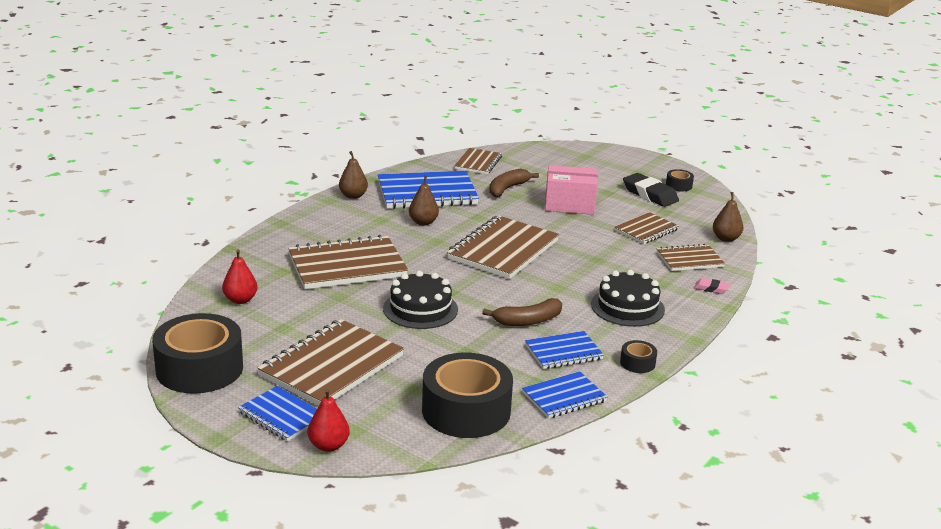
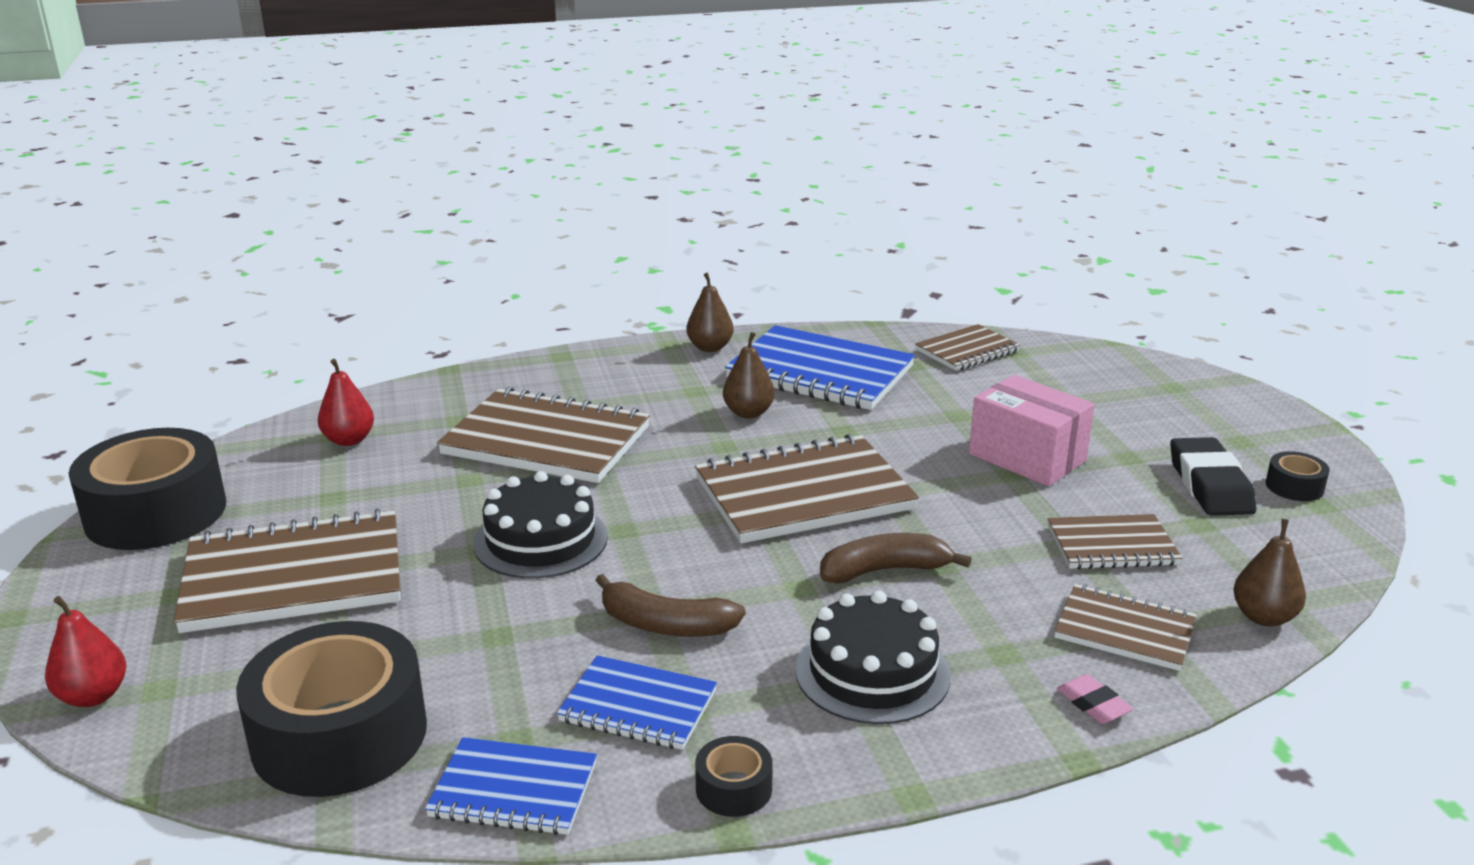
camera: 40 degrees right, 0 degrees up
(282, 416) = (122, 622): blue notebook -> none
(507, 189) = (957, 401): brown banana -> brown banana (884, 571)

